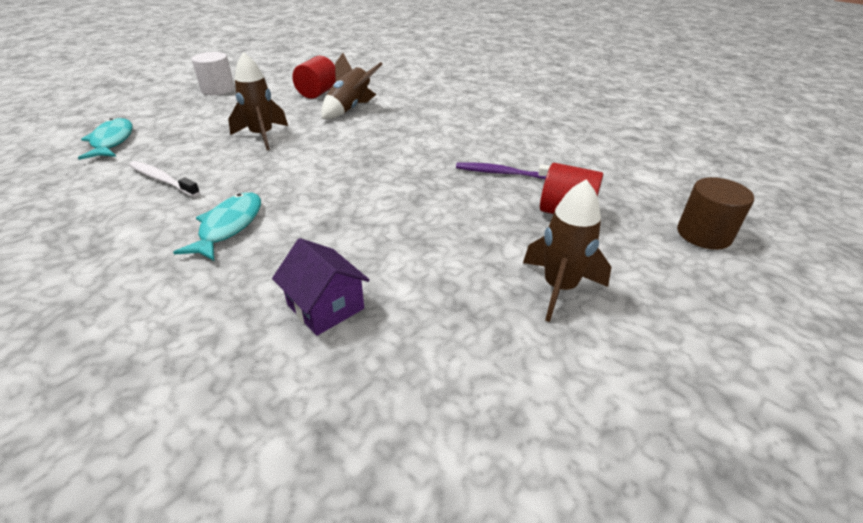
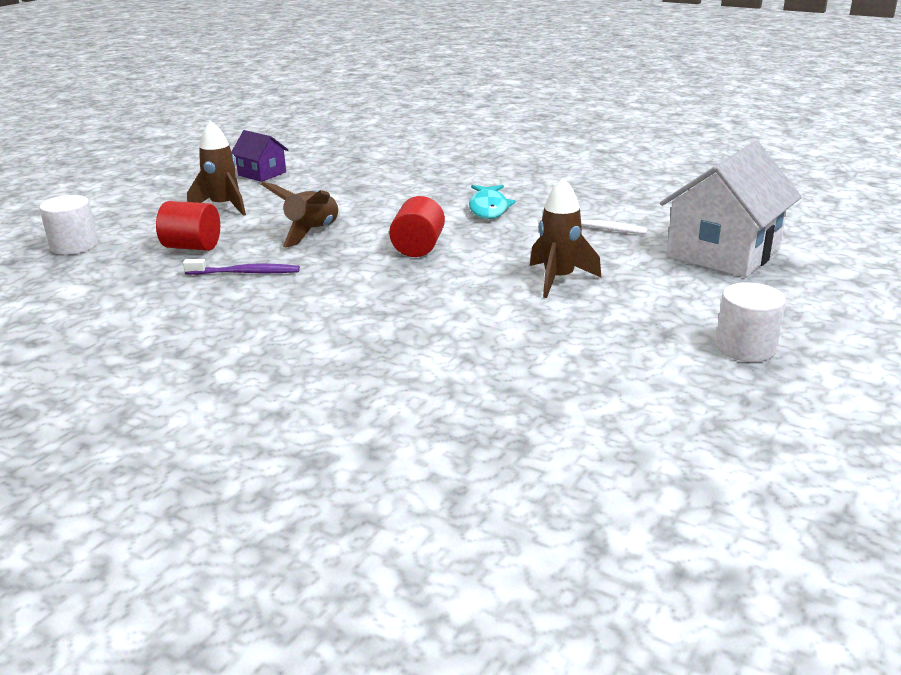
camera: 170 degrees right, 10 degrees down
(112, 141) = (723, 252): turquoise fish -> white house
(317, 93) = (564, 364): red cylinder -> red cylinder (418, 248)
(325, 307) = (381, 185): purple house -> purple house (262, 174)
(350, 109) = (478, 337): brown rocket -> brown rocket (312, 232)
(703, 234) = (74, 246): brown cylinder -> white cylinder

